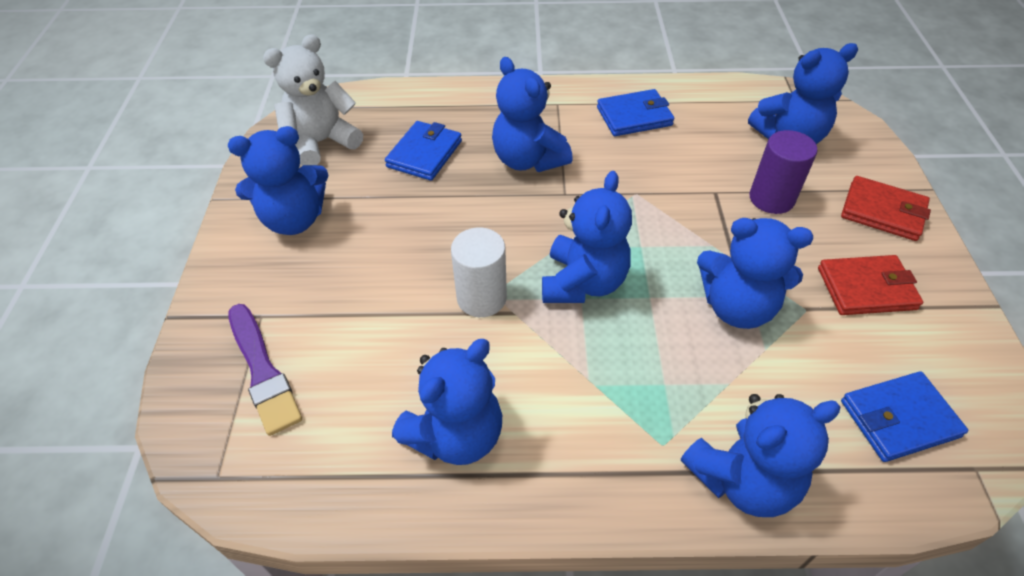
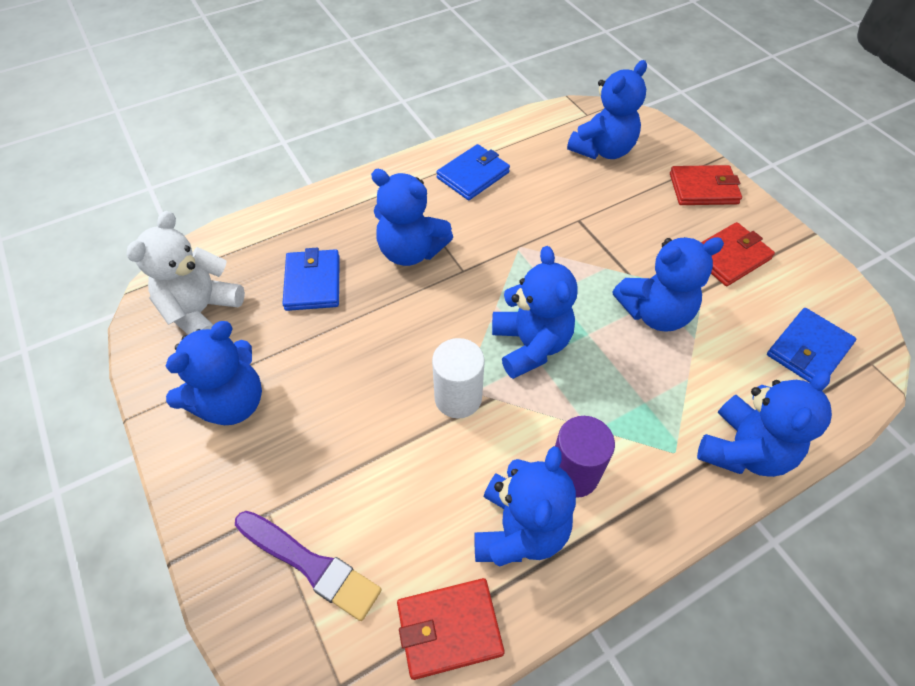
camera: 30 degrees left, 5 degrees up
(334, 483) = (449, 628): none -> red wallet
(771, 198) = (622, 209): purple cylinder -> purple cylinder (573, 473)

